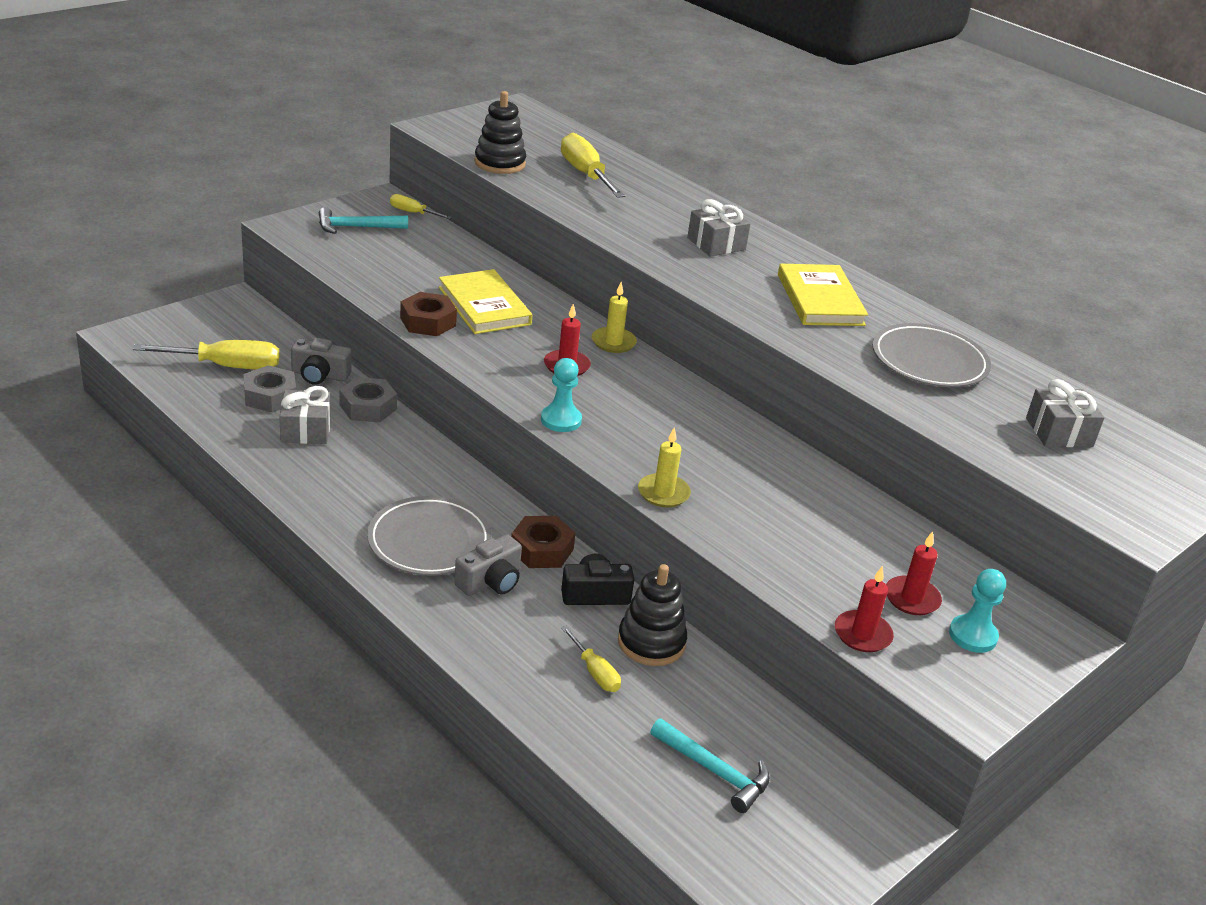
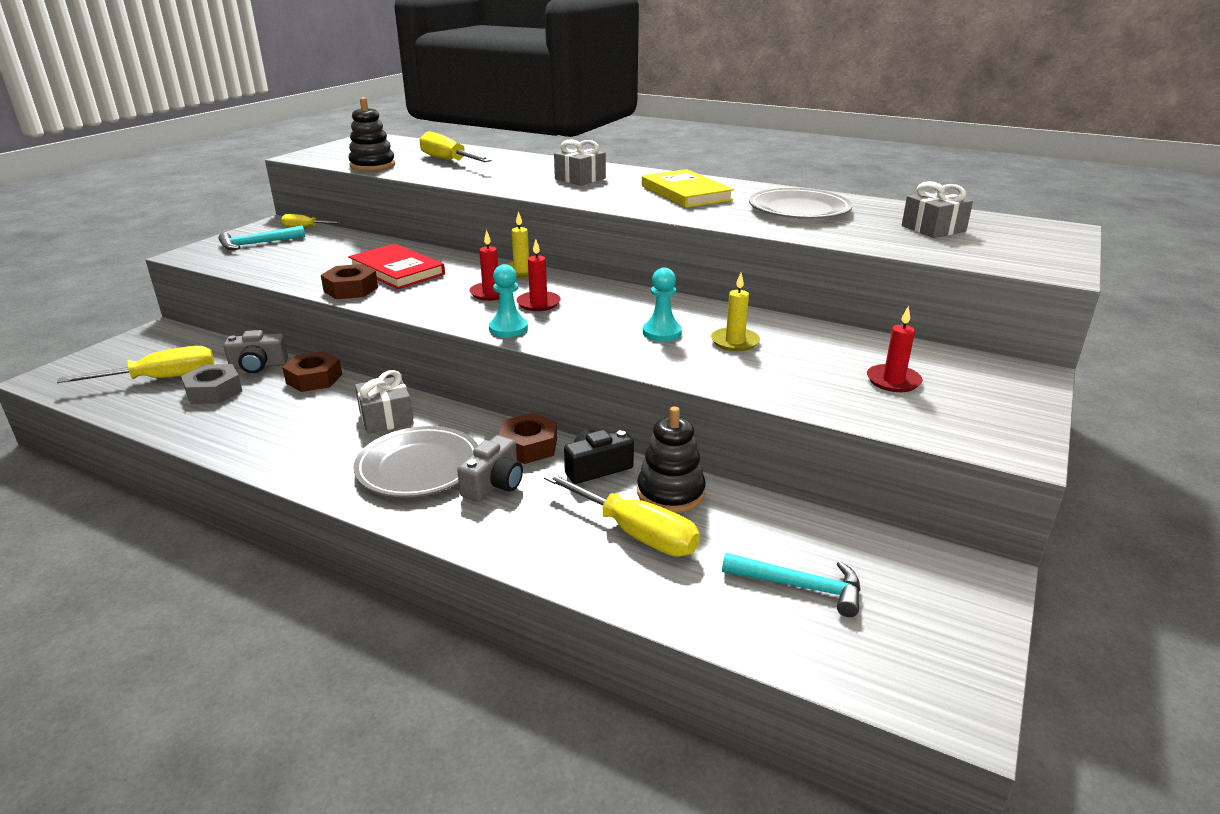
camera: 15 degrees left, 5 degrees down
(305, 430) = (259, 409): grey gift -> grey gift (386, 418)
(368, 407) = (314, 379): grey nut -> brown nut
(484, 306) = (397, 270): yellow book -> red book
(594, 672) = (635, 533): yellow screwdriver -> yellow screwdriver, size x1.84
(663, 493) = (632, 358): yellow candle -> yellow candle (735, 342)
(862, 634) = (879, 417): red candle -> red candle (538, 303)
(972, 635) = (963, 394): turquoise pawn -> turquoise pawn (662, 333)

